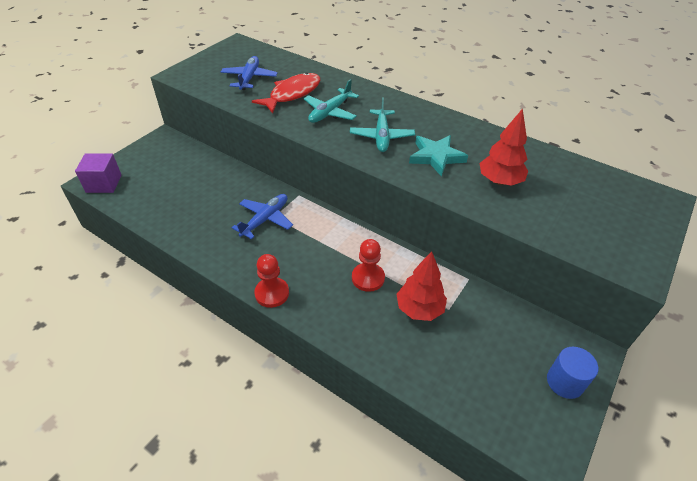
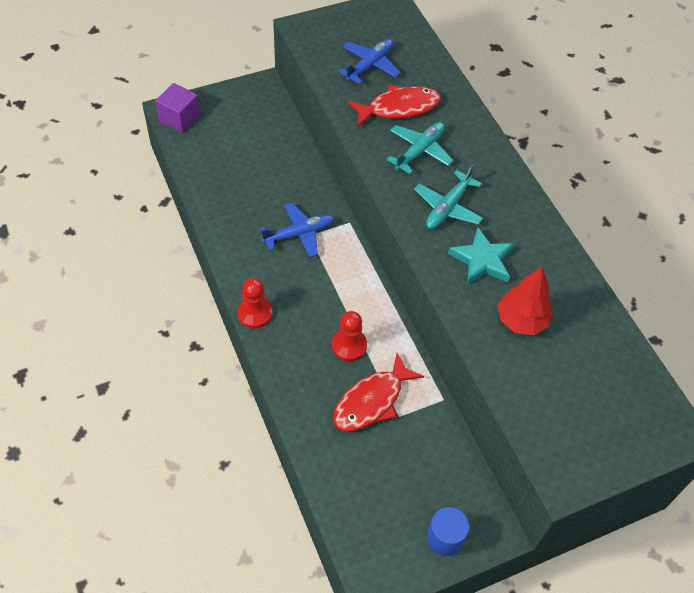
camera: 30 degrees right, 10 degrees up
(330, 112) = (419, 151): turquoise plane -> turquoise plane turned 150 degrees clockwise
(419, 309) = (372, 401): red tree -> red fish

